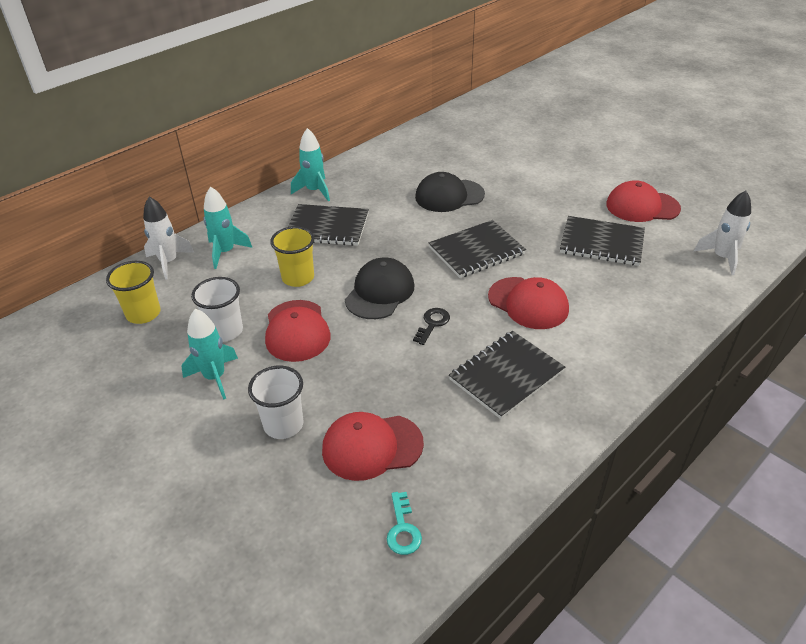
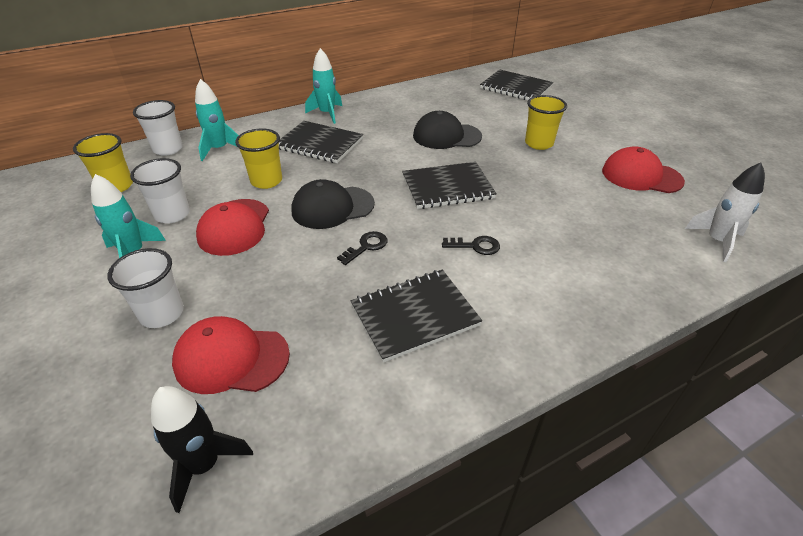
camera: 15 degrees right, 0 degrees up
(169, 262) = (168, 149): white rocket -> white cup
(379, 292) = (332, 207): black cap -> black cap turned 150 degrees counterclockwise
(402, 529) = (204, 465): turquoise key -> black rocket
(528, 303) = (475, 246): red cap -> black key
(539, 188) = (539, 143): none -> yellow cup
(601, 243) = (582, 202): black notebook -> black notebook (516, 87)

